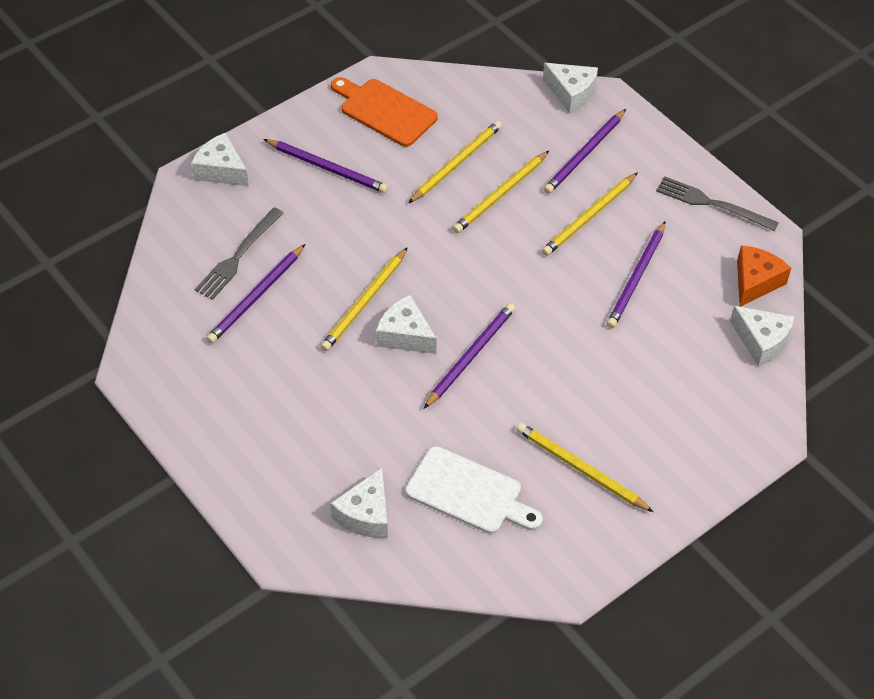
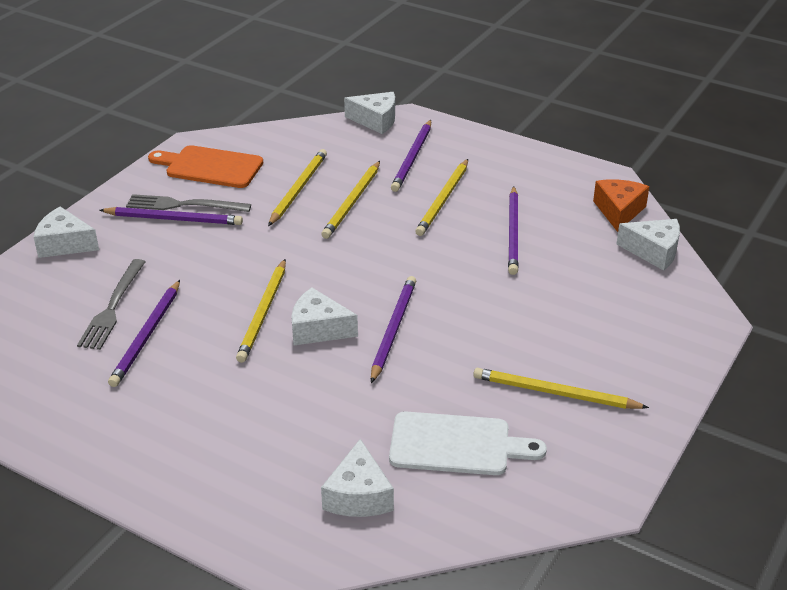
camera: 20 degrees left, 15 degrees down
(712, 204) = (545, 167): grey fork -> grey fork (184, 205)

